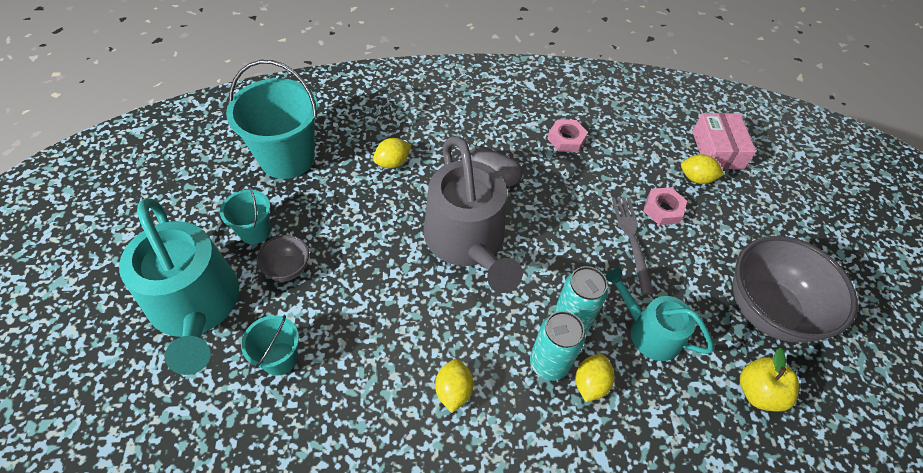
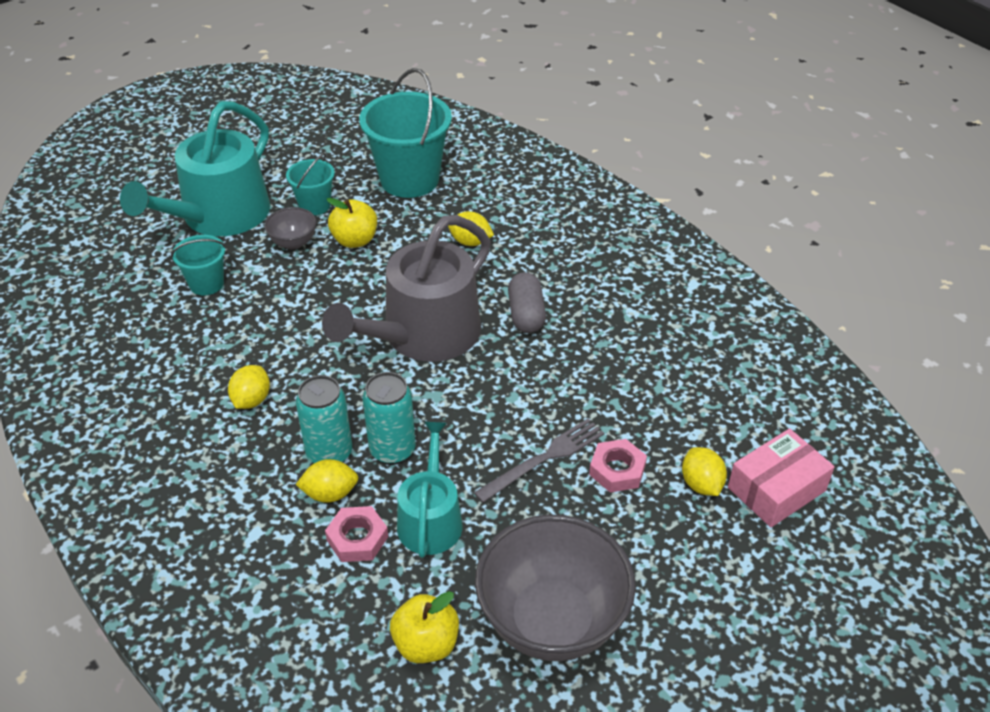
camera: 60 degrees right, 10 degrees down
(325, 227) = (355, 240): none -> yellow apple
(453, 391) = (251, 400): yellow lemon -> yellow lemon turned 45 degrees counterclockwise
(566, 139) = (639, 347): pink nut -> pink nut (357, 538)

